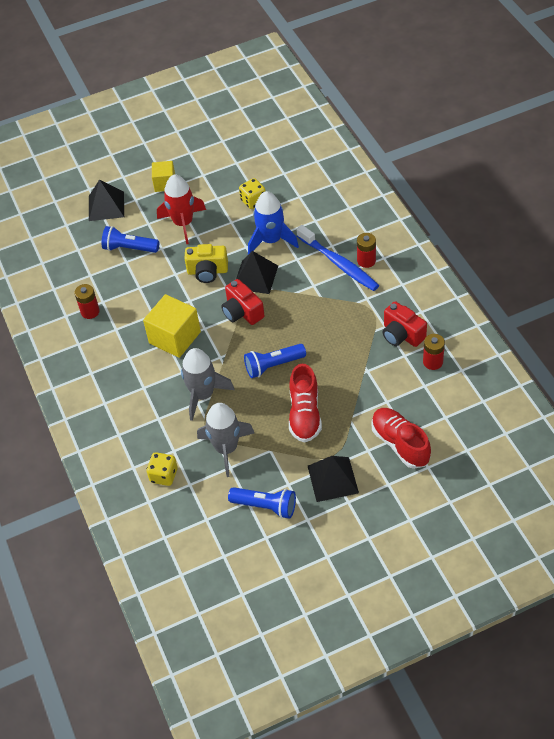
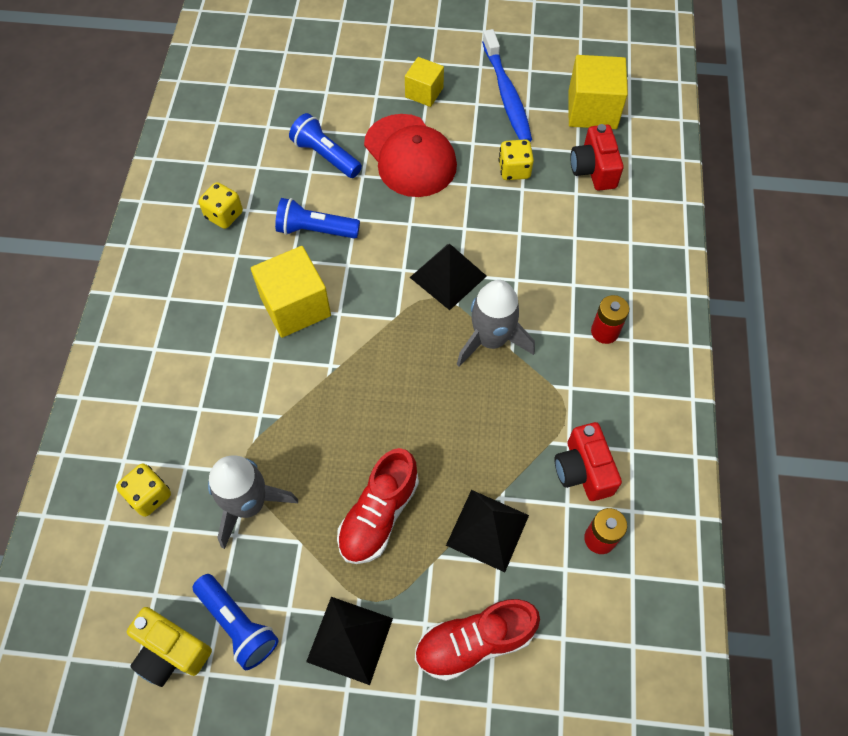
camera: 25 degrees right, 10 degrees up
(90, 311) = (224, 215): red battery -> yellow dice
(106, 206) = (337, 87): black pyramid -> black pyramid (487, 530)
(183, 223) = (410, 156): red rocket -> red cap
(203, 395) = (273, 407): grey rocket -> grey rocket (491, 340)
(207, 271) = (395, 237): yellow camera -> yellow camera (171, 651)
(242, 312) = (399, 317): red camera -> red camera (593, 169)
(271, 240) = (501, 236): blue rocket -> none
(273, 365) = (386, 417): blue flashlight -> blue flashlight (315, 230)
(277, 146) = (592, 110): none -> yellow cube
(339, 263) = (566, 316): blue toothbrush -> blue toothbrush (507, 94)
(400, 444) = (474, 642): red shoe -> red shoe turned 105 degrees counterclockwise

